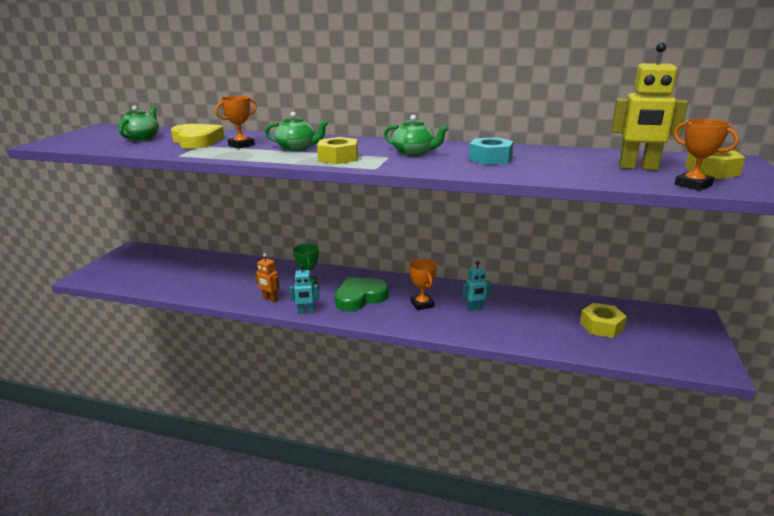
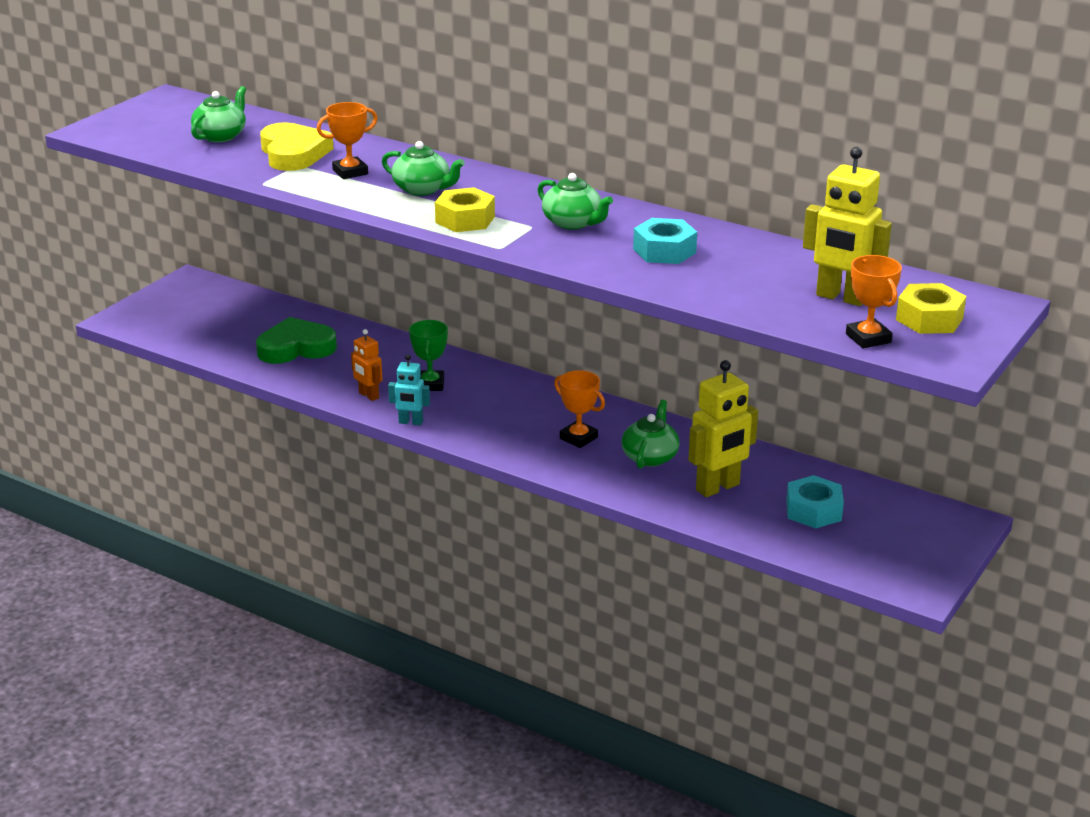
camera: 15 degrees right, 5 degrees up
(360, 298) = (495, 413): green heart -> green heart (296, 348)
(422, 304) = (578, 438): orange trophy -> orange trophy turned 45 degrees counterclockwise
(475, 309) = (650, 457): turquoise robot -> green teapot
(531, 321) = (718, 488): none -> yellow robot
(601, 326) = (813, 510): yellow nut -> turquoise nut

